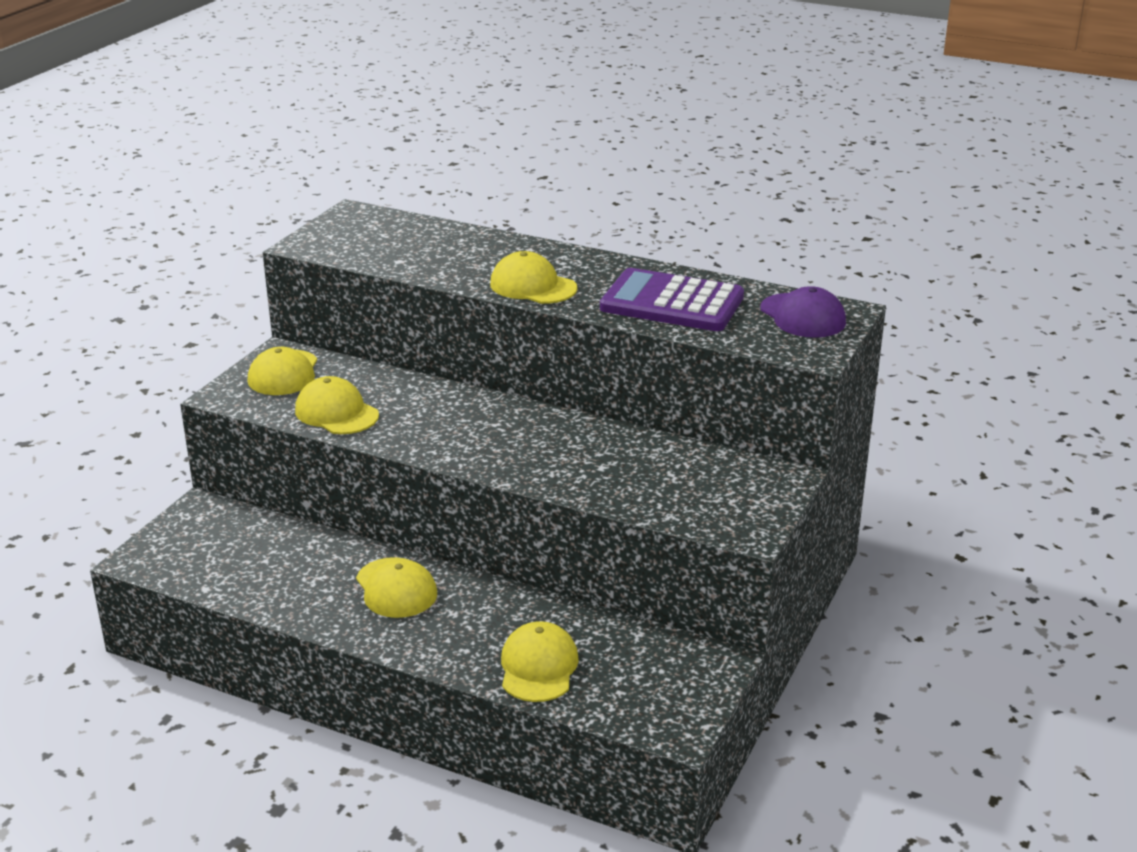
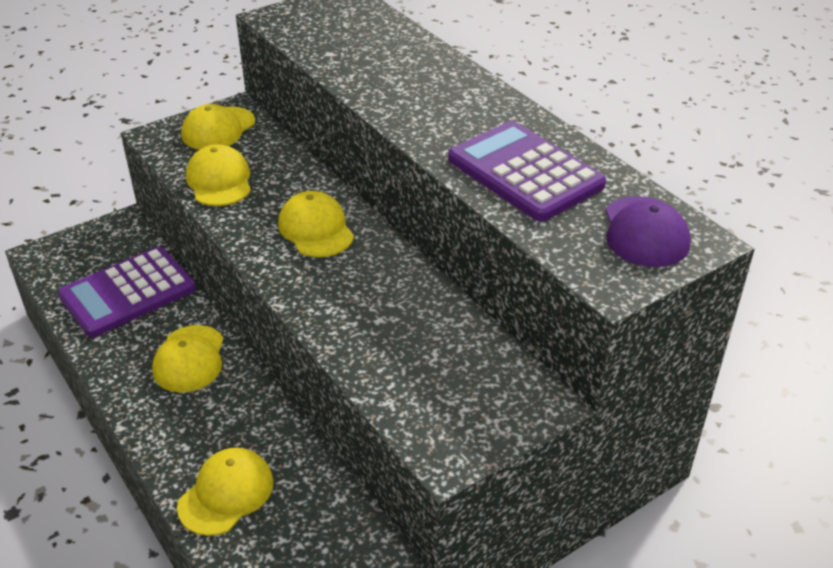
camera: 30 degrees right, 10 degrees up
(273, 560) = (128, 293): none -> purple calculator
(533, 286) = (414, 113): yellow cap -> yellow cap (316, 229)

